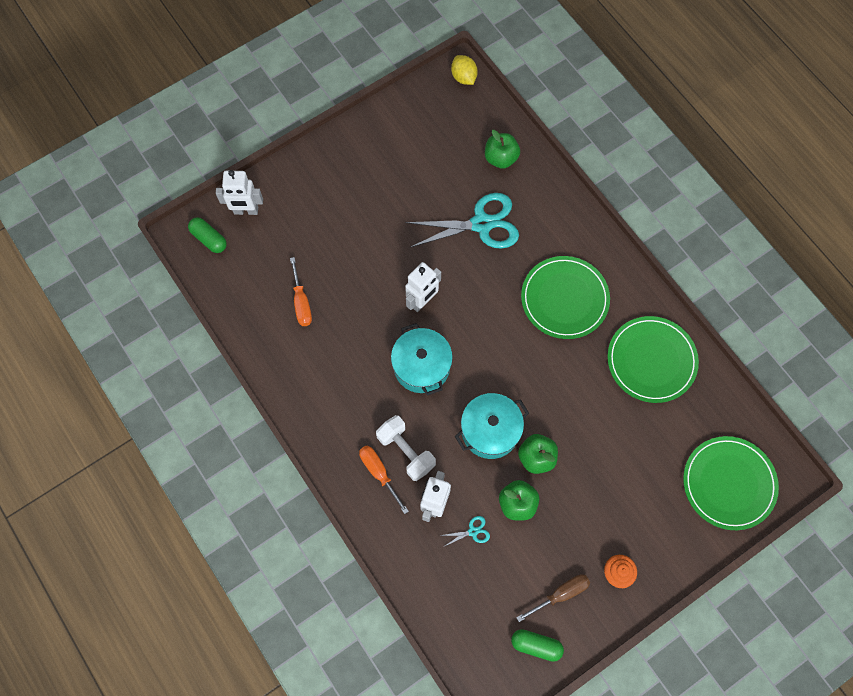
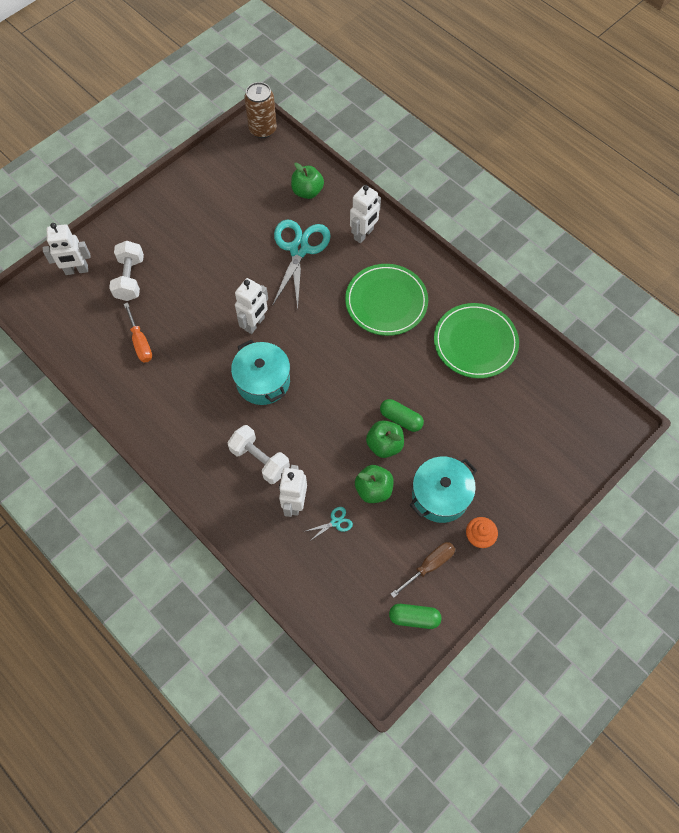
camera: 10 degrees left, 5 degrees down
(209, 239) = (44, 300): green capsule -> green capsule (401, 419)
(300, 229) = (130, 279): none -> white dumbbell
(379, 473) = (237, 484): orange screwdriver -> none
(463, 77) = (263, 129): yellow lemon -> brown can
(481, 224) = (299, 249): turquoise scissors -> turquoise scissors turned 60 degrees counterclockwise
(490, 431) = (337, 428): turquoise pot -> turquoise pot (440, 495)
(553, 218) = (364, 234): none -> white robot
(728, 483) = (567, 438): green plate -> none

